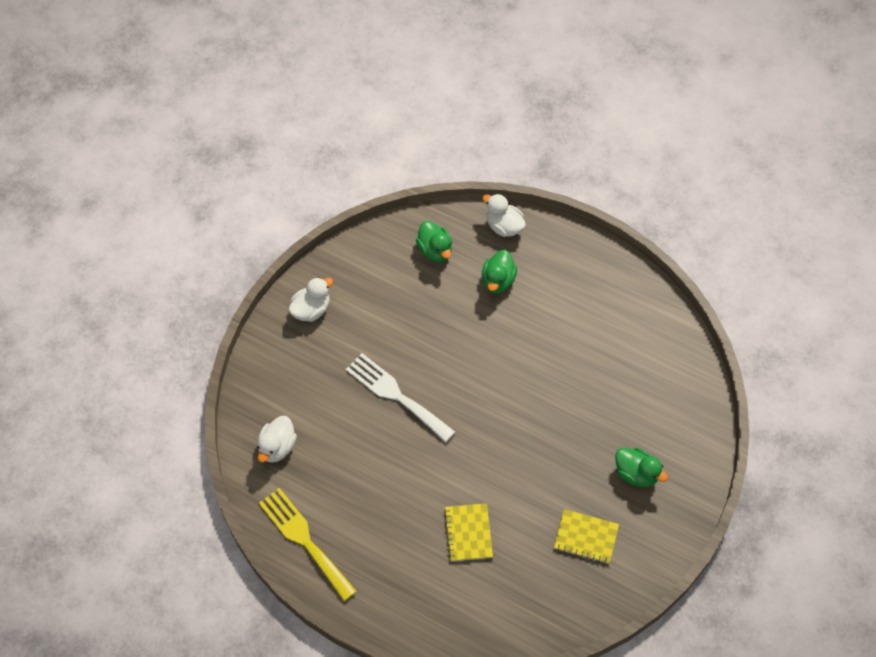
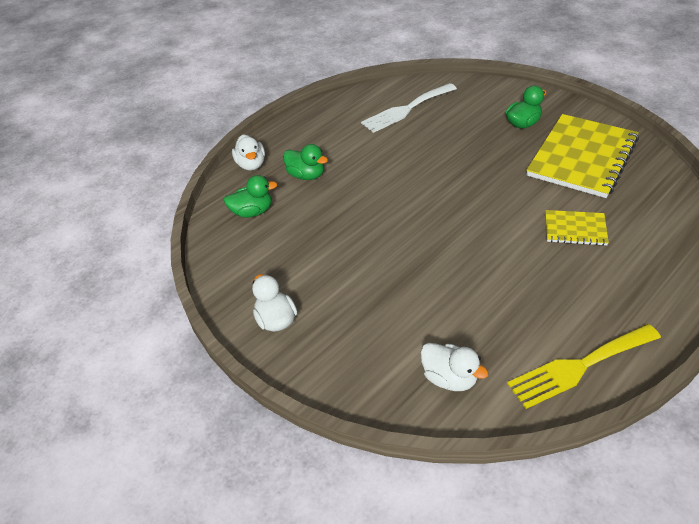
camera: 70 degrees left, 15 degrees down
(396, 395) = (408, 262): white fork -> white fork (406, 109)
(504, 226) = (251, 164): white duck -> white duck turned 75 degrees counterclockwise
(586, 537) = (582, 157): yellow notebook -> yellow notebook, size x2.06

